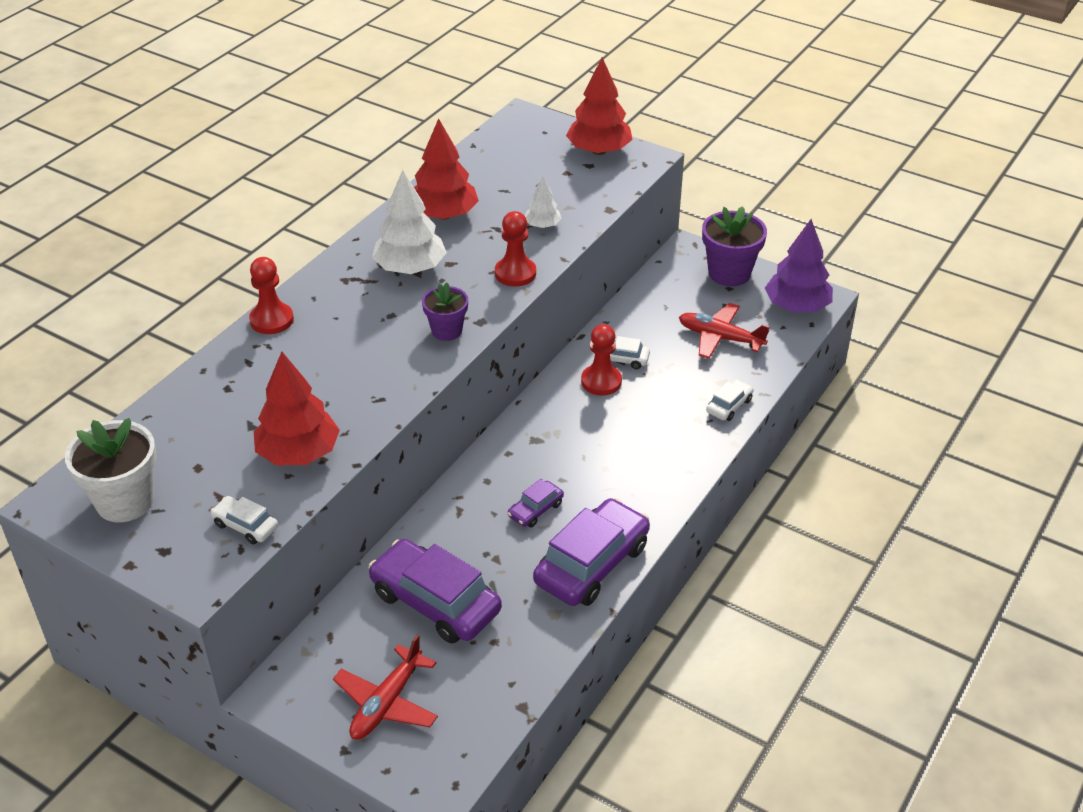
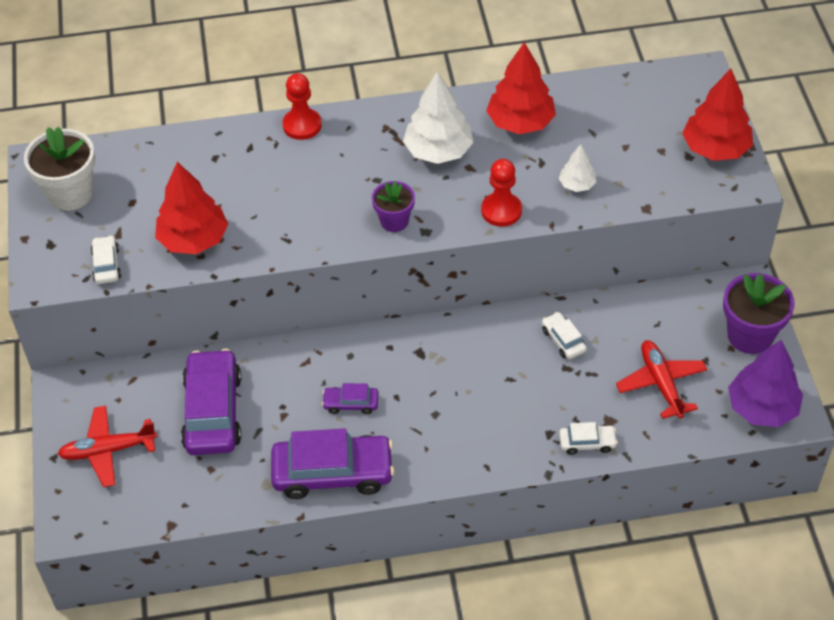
camera: 50 degrees right, 10 degrees up
(601, 381) = (524, 346): red pawn -> none

